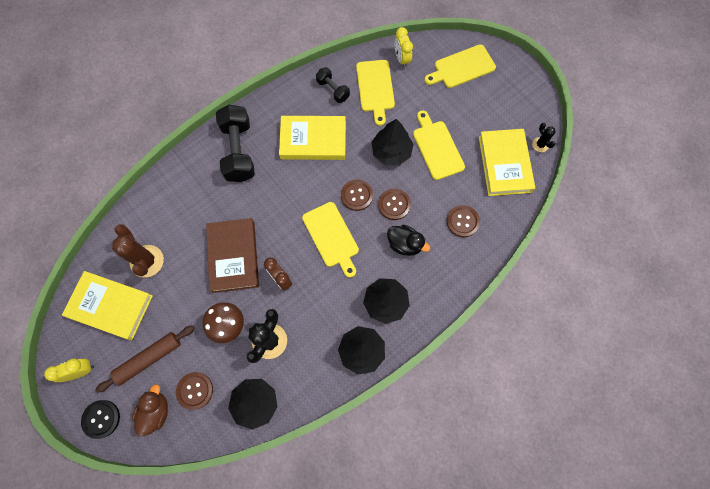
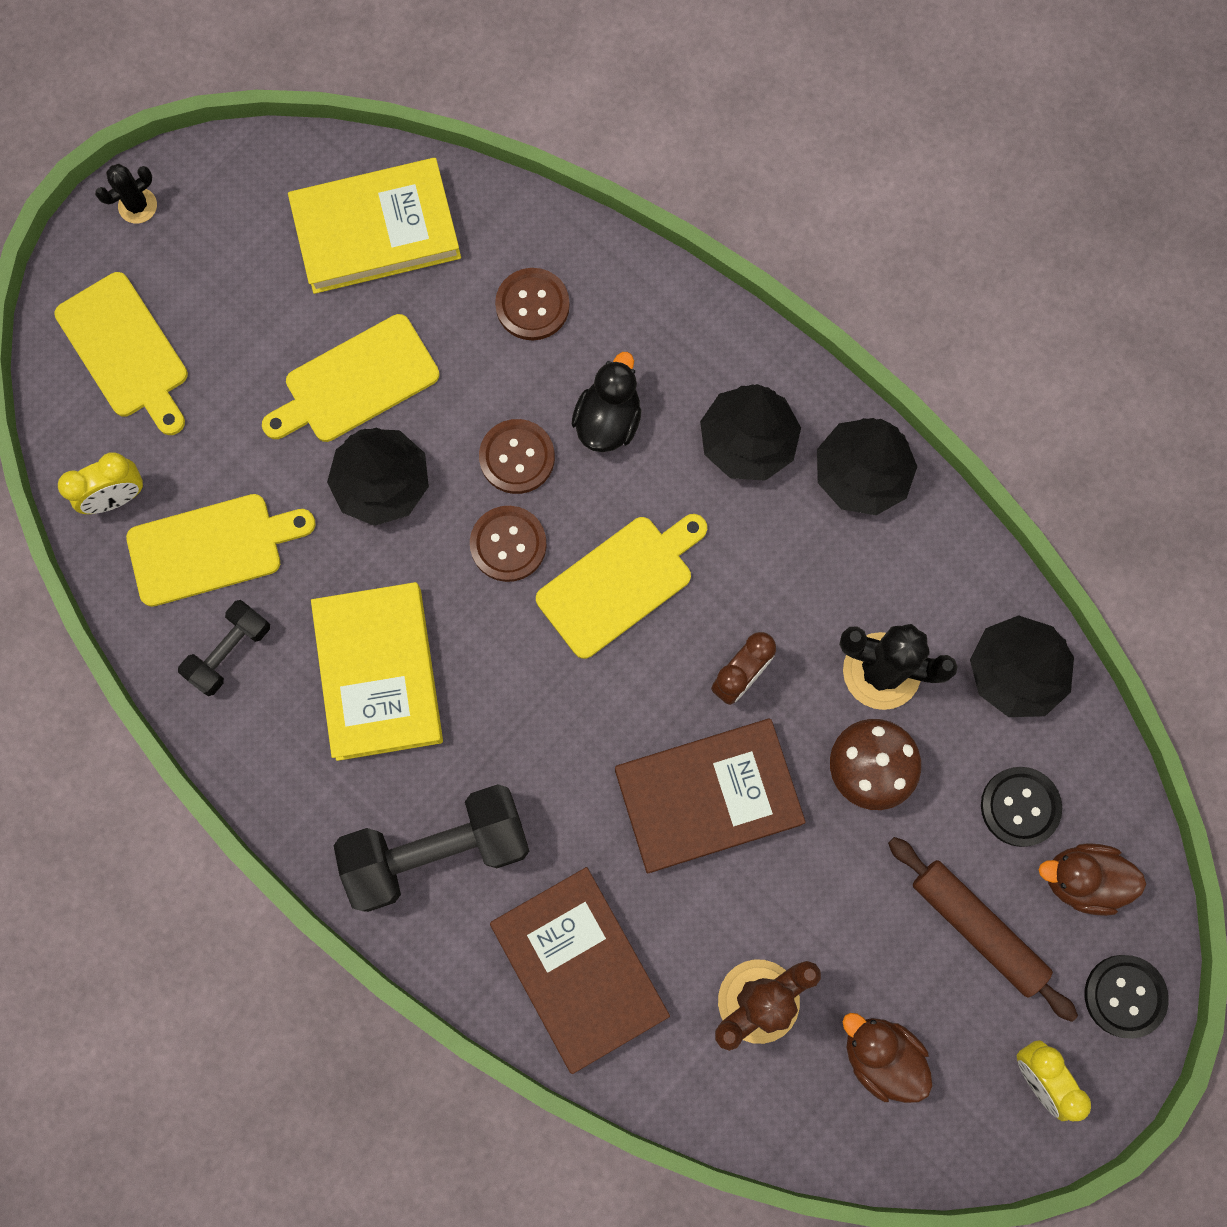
camera: 100 degrees left, 5 degrees up
(110, 306) = (881, 1056): yellow book -> brown duck
(179, 195) = (580, 968): none -> brown book
(195, 390) = (1020, 807): brown button -> black button
(540, 144) = (315, 159): black cactus -> black cactus (137, 206)

